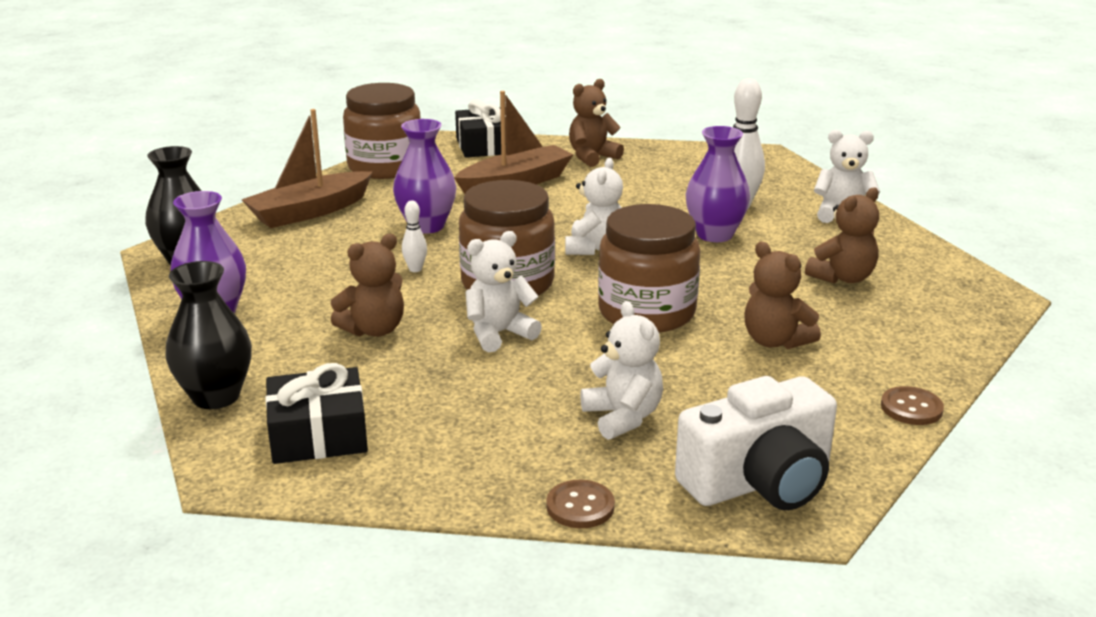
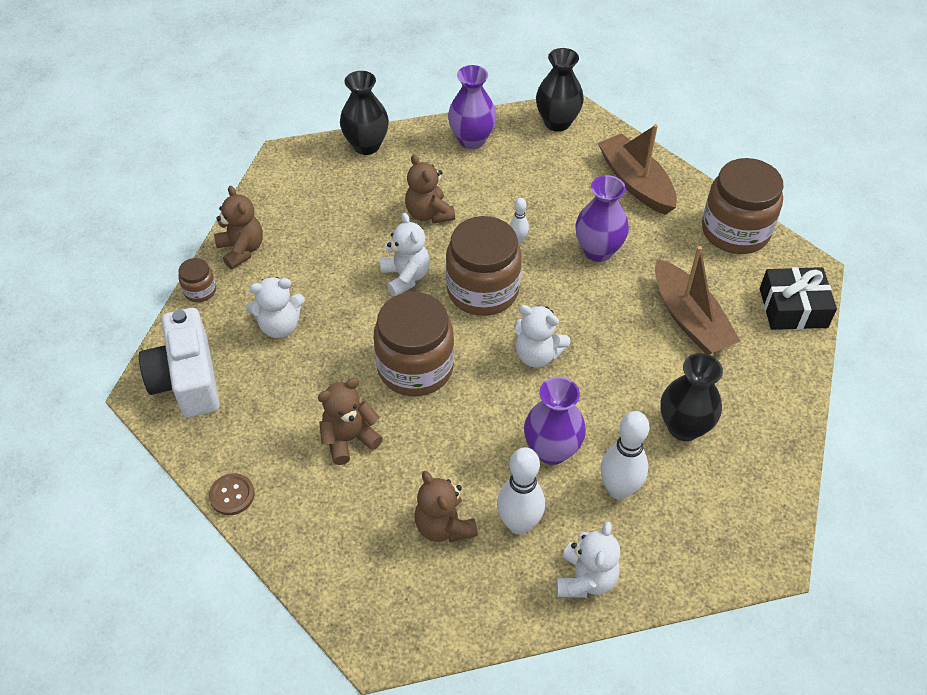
camera: 100 degrees right, 25 degrees up
(318, 434) = (312, 187): black gift -> none
(580, 506) = (200, 291): brown button -> brown jar
(592, 157) = (760, 390): brown teddy bear -> brown teddy bear (242, 250)
(651, 183) = (684, 427): none -> black vase
(810, 244) = (519, 524): none -> white bowling pin

